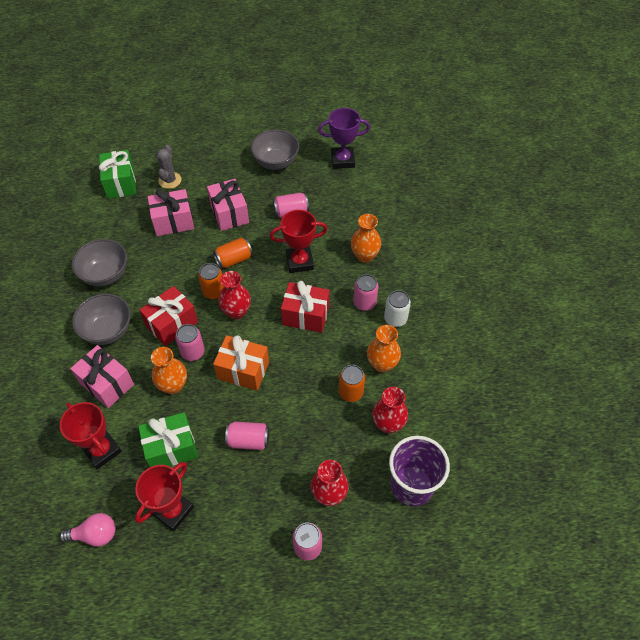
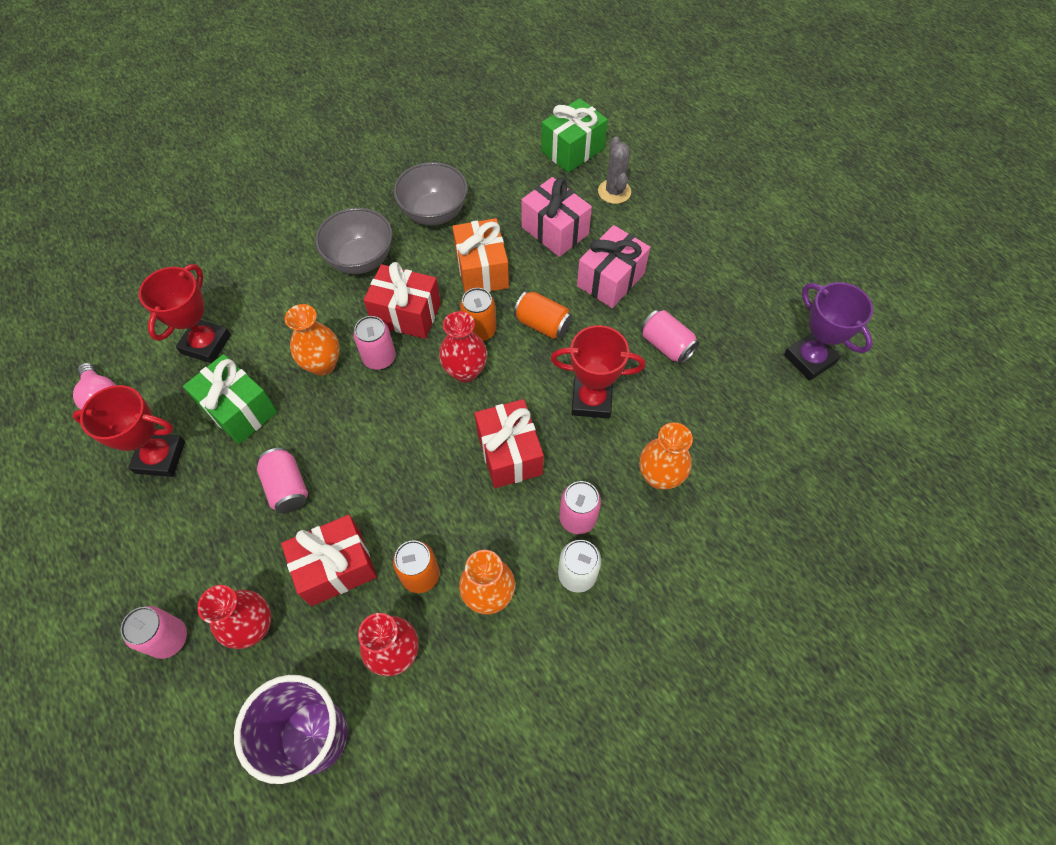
camera: 60 degrees right, 5 degrees up
(107, 384) = (291, 299): pink gift -> none
(170, 180) = (614, 191): grey cactus -> grey cactus turned 75 degrees counterclockwise
(243, 370) = (383, 426): orange gift -> orange gift (482, 270)
(276, 162) = (736, 283): grey bowl -> none
(299, 262) = (591, 400): red trophy -> red trophy turned 45 degrees counterclockwise
(319, 434) = (336, 568): none -> red gift

